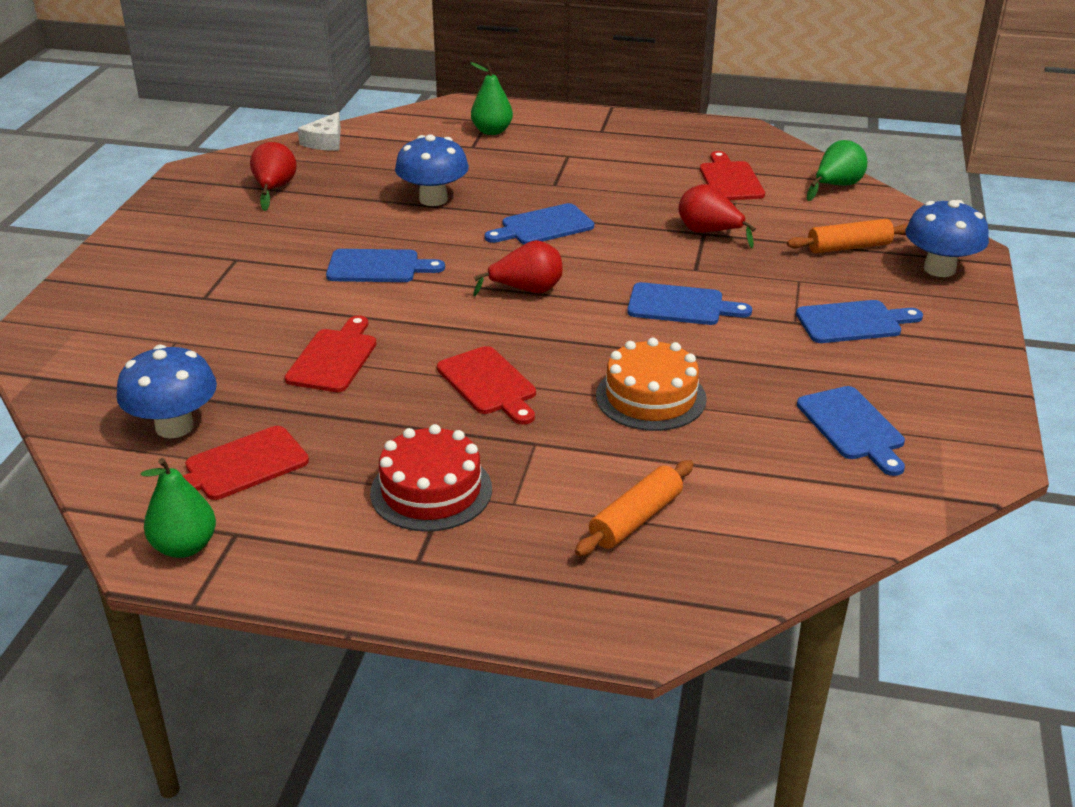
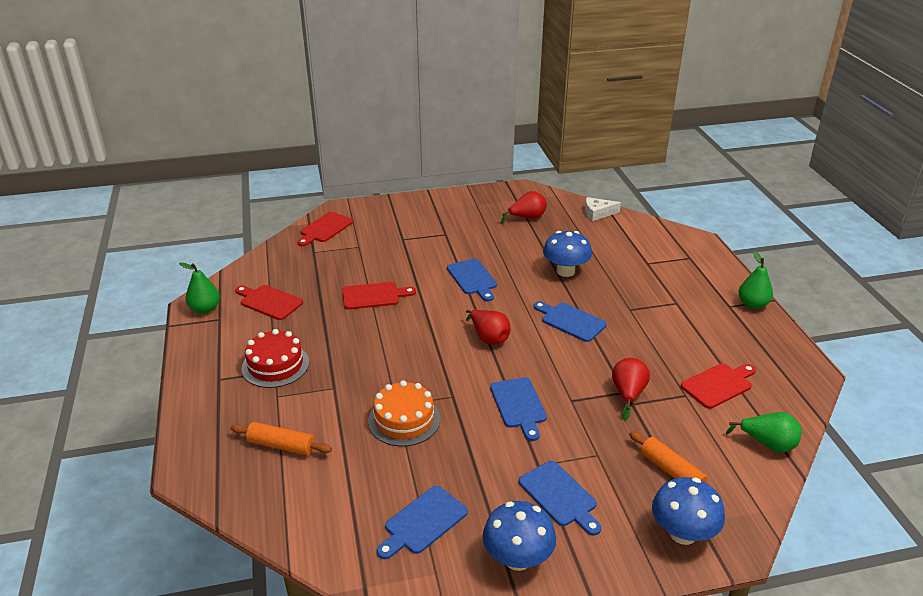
camera: 65 degrees right, 0 degrees up
(174, 427) = (290, 273): blue mushroom -> blue mushroom (517, 558)
(489, 384) = (381, 354): red cutting board -> red cutting board (325, 229)
(492, 131) = (676, 263): green pear -> green pear (752, 304)

